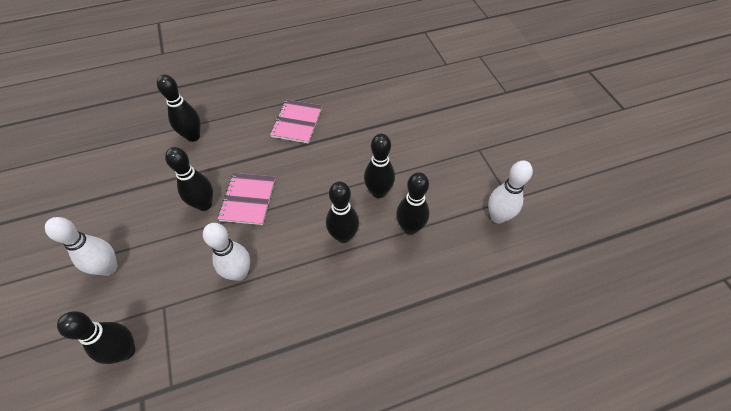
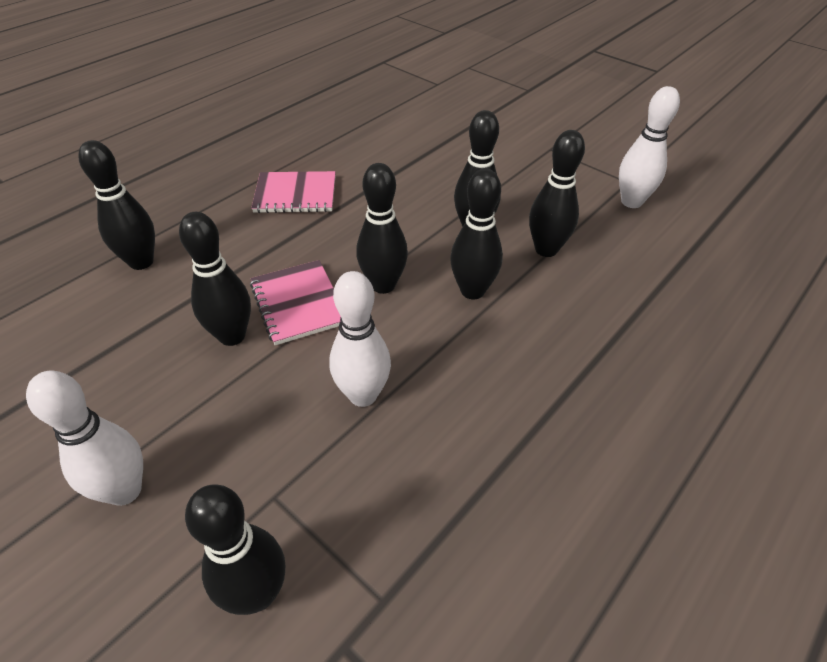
camera: 30 degrees left, 10 degrees down
(297, 122) = (295, 194): pink notebook -> pink notebook turned 75 degrees counterclockwise
(298, 208) = (383, 285): none -> black bowling pin

